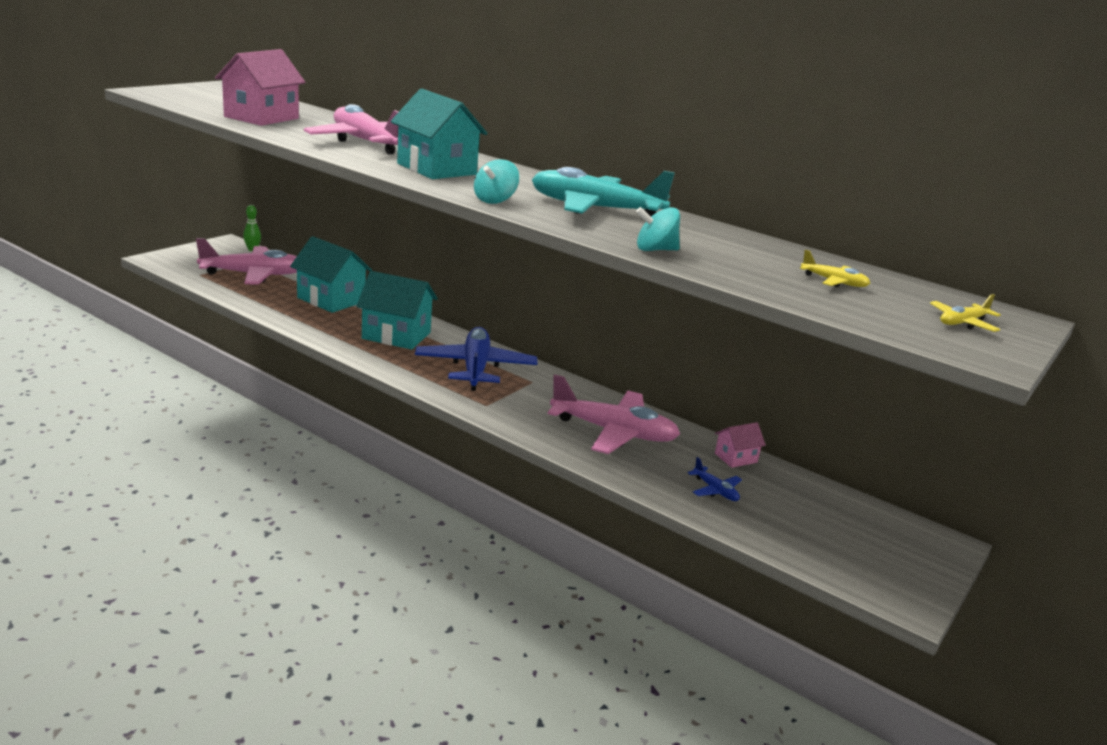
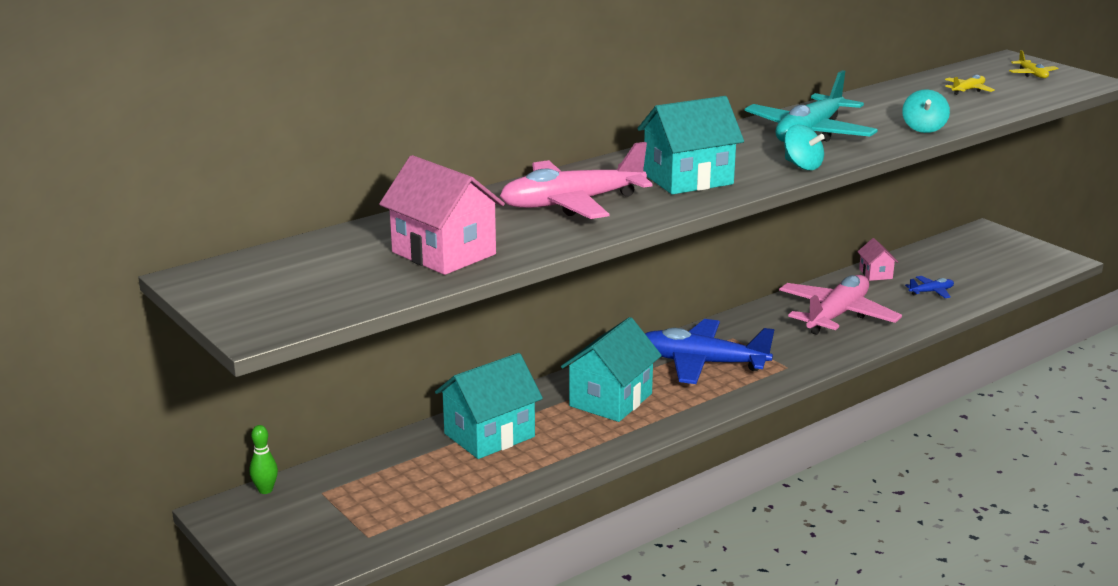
camera: 70 degrees left, 0 degrees up
(254, 275) = (380, 490): pink plane -> none

